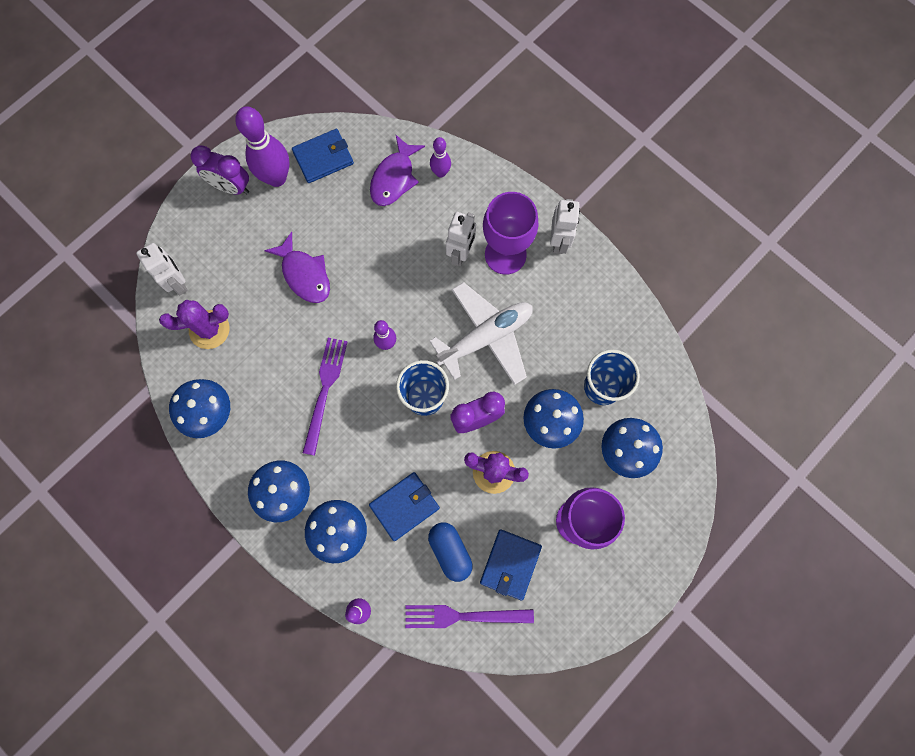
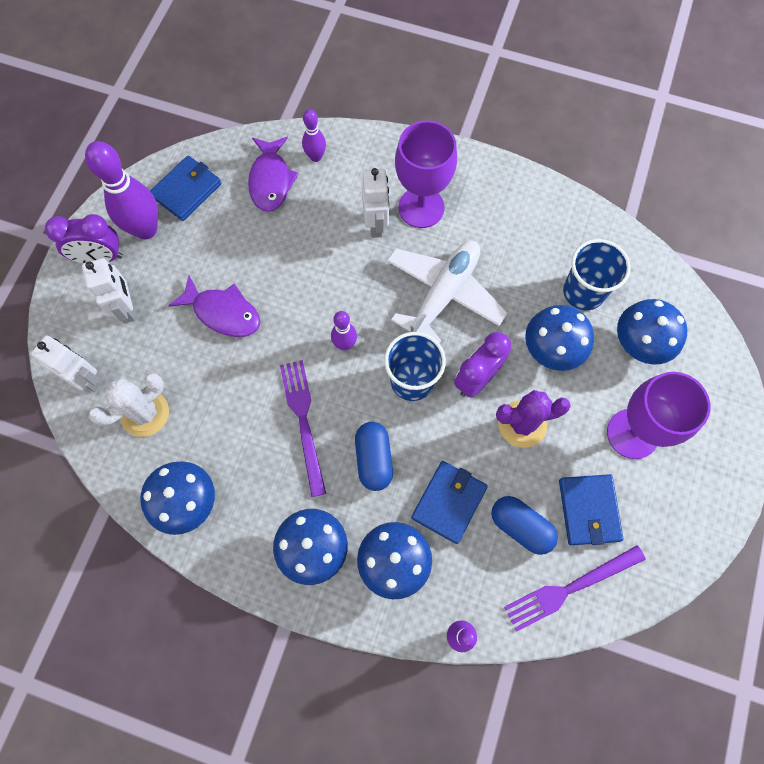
camera: 25 degrees left, 5 degrees down
(209, 329) = (145, 413): purple cactus -> white cactus
(364, 446) = (374, 459): none -> blue capsule
(559, 241) = (467, 173): white robot -> white robot (127, 308)

